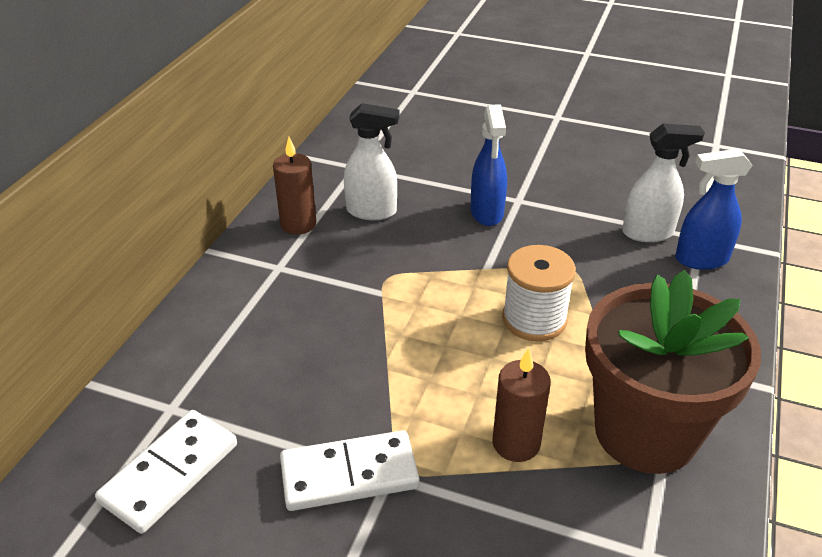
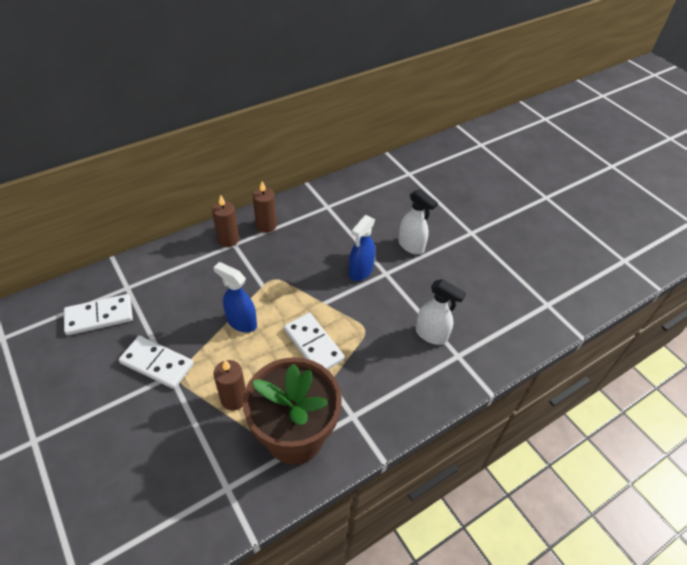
camera: 35 degrees right, 10 degrees up
(263, 266) = (228, 239): none -> brown candle
(372, 211) = (306, 238): white spray bottle -> white spray bottle (411, 246)
(534, 319) = (313, 344): white spool -> white domino
(701, 259) = (440, 368): blue spray bottle -> blue spray bottle (241, 322)

